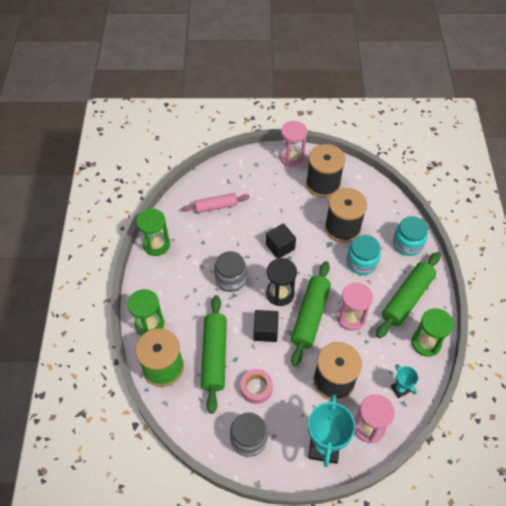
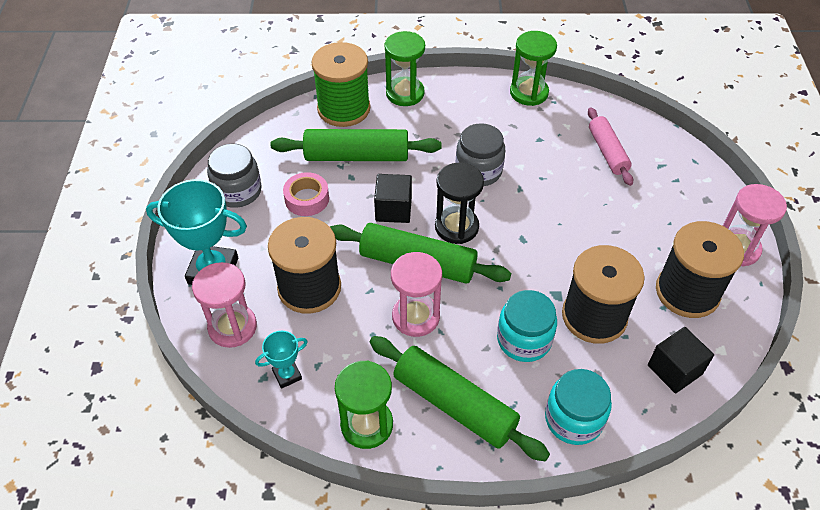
camera: 90 degrees right, 5 degrees down
(280, 247) = (542, 228): black cube -> black cube (674, 369)

